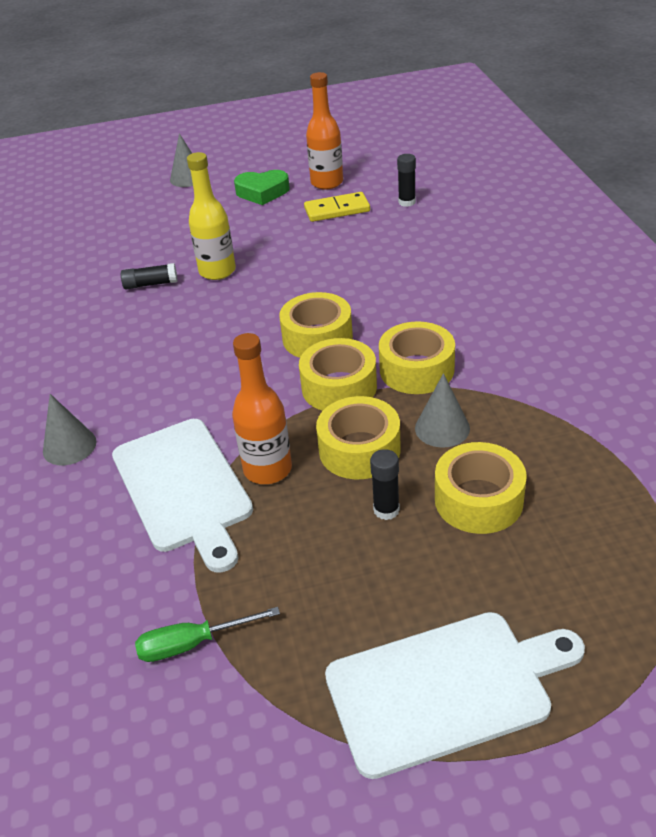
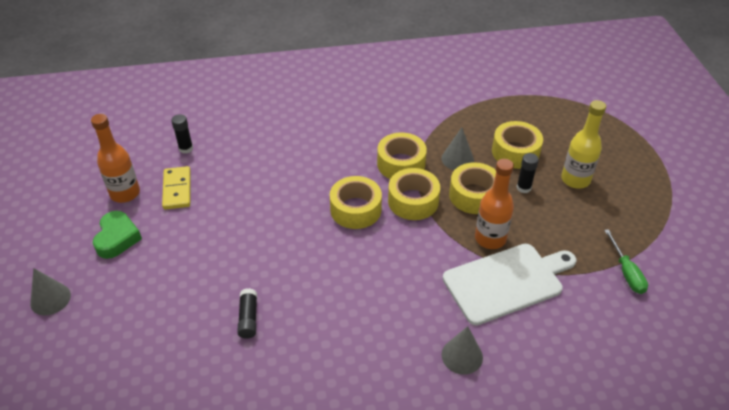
camera: 90 degrees left, 5 degrees up
(217, 271) = (244, 269): yellow bottle -> yellow bottle (575, 180)
(445, 688) = (634, 177): white cutting board -> none

